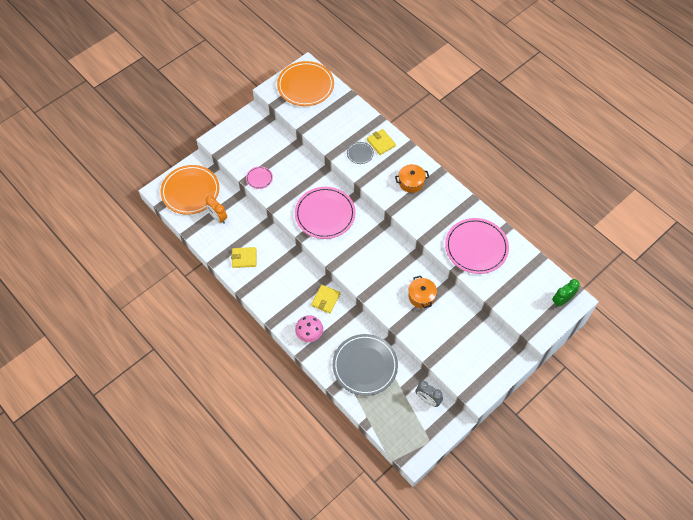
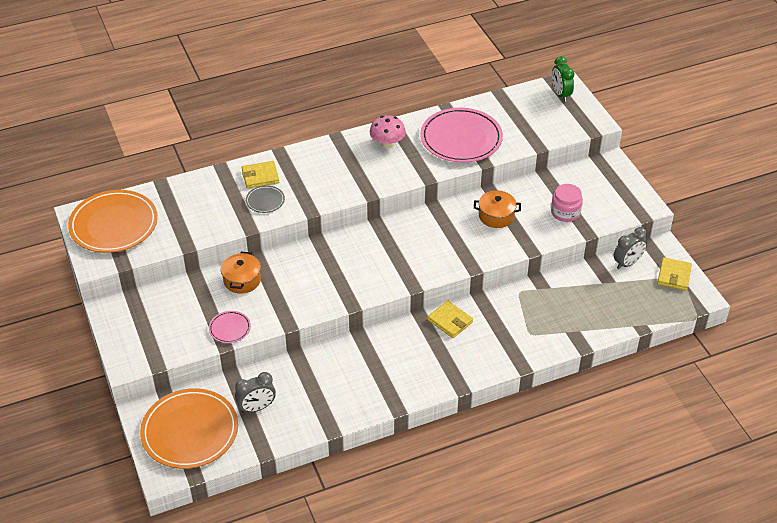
camera: 70 degrees left, 15 degrees down
(218, 217) = (257, 408): orange clock -> grey clock
(244, 258) = (343, 393): yellow wallet -> yellow wallet (674, 276)
(309, 334) = (494, 351): pink mushroom -> pink mushroom (387, 144)
(325, 214) = (329, 273): pink plate -> none
(365, 366) = (561, 308): grey plate -> none
(411, 182) = (338, 166): orange pot -> orange pot (242, 280)
(445, 340) = (565, 212): none -> pink jar

